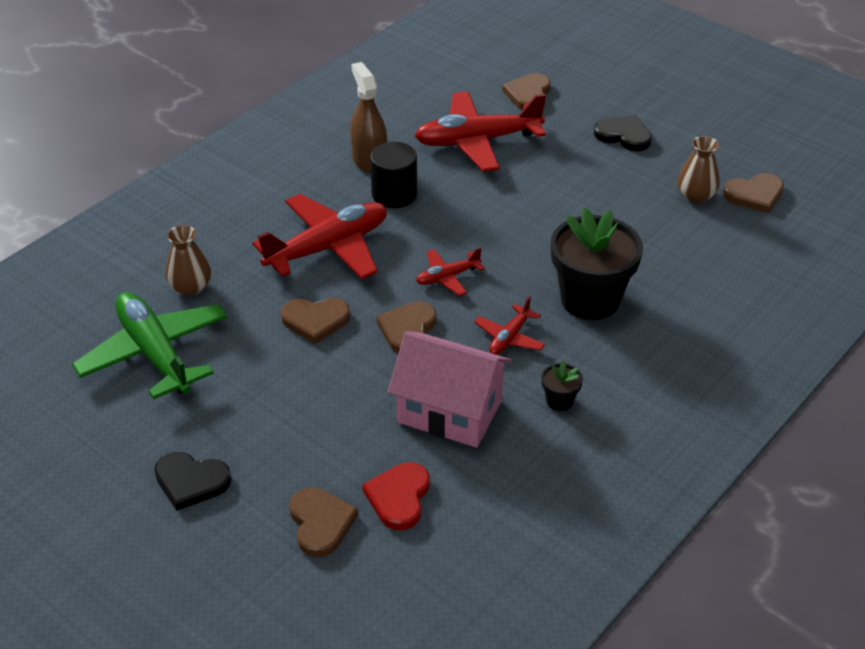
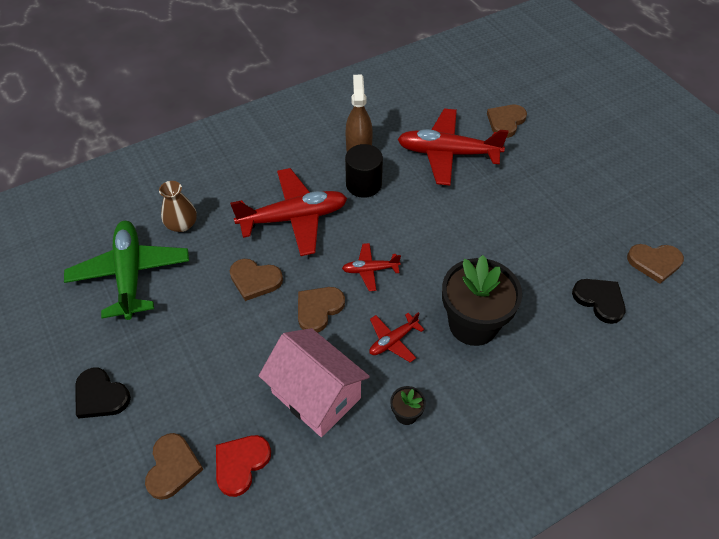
camera: 20 degrees right, 10 degrees up
(624, 135) = (566, 177): black heart -> black heart (599, 300)
(696, 195) = (603, 249): brown vase -> none

